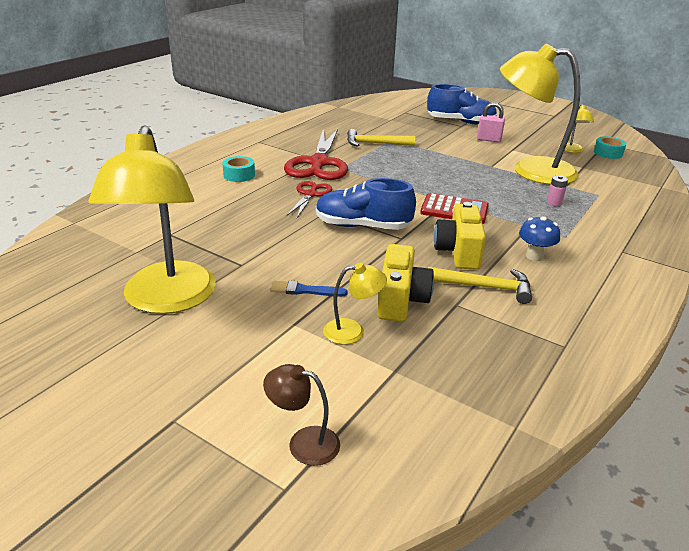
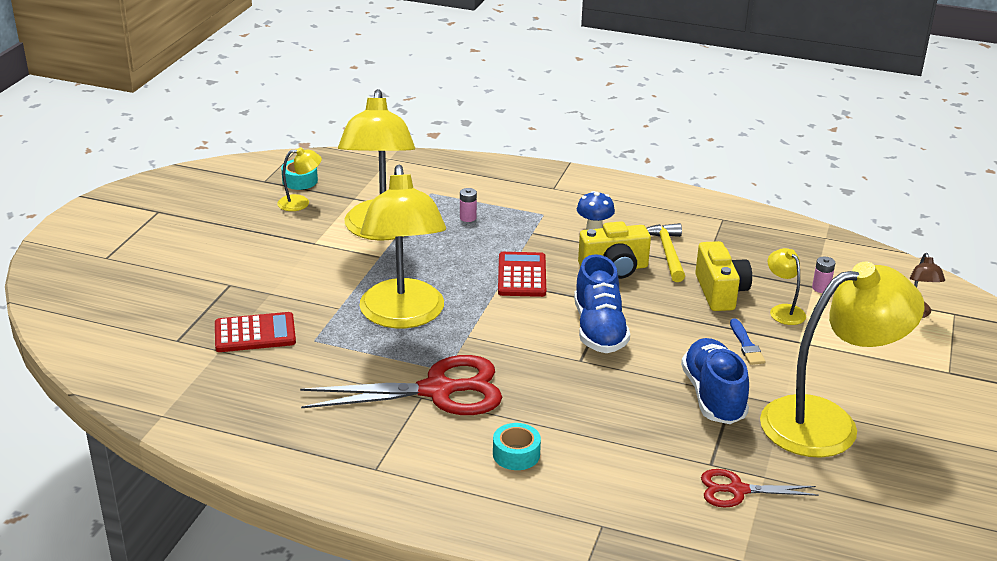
camera: 105 degrees left, 0 degrees up
(310, 194) = (541, 379): red scissors -> red scissors (737, 490)
(375, 144) = (338, 352): yellow hammer -> none
(388, 375) = (821, 288): none -> pink battery
(401, 300) = (720, 292): yellow camera -> yellow camera turned 90 degrees clockwise
(404, 127) = (255, 333): none -> red calculator
(409, 164) = (403, 316): none -> yellow lamp
(460, 122) = (213, 286): blue shoe -> blue shoe (713, 396)
(489, 139) = (283, 260): pink padlock -> none

